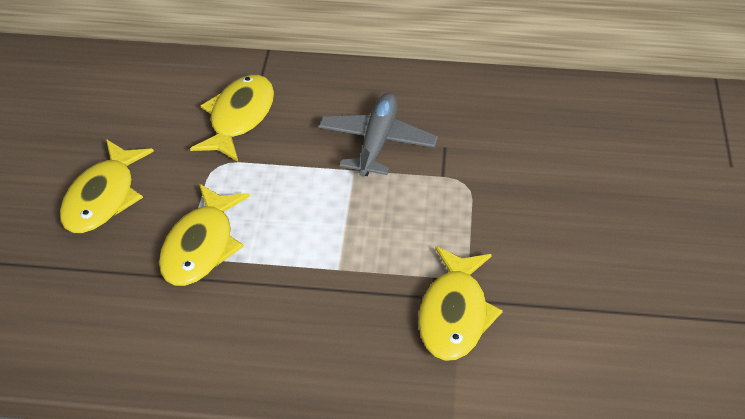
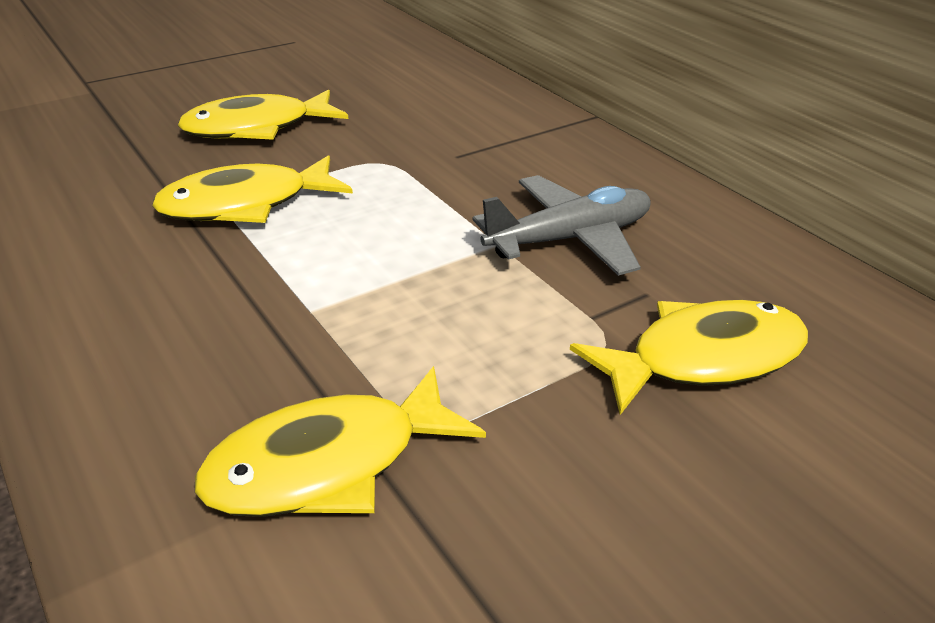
camera: 50 degrees right, 10 degrees down
(239, 118) = (470, 143): yellow fish -> yellow fish (704, 359)

